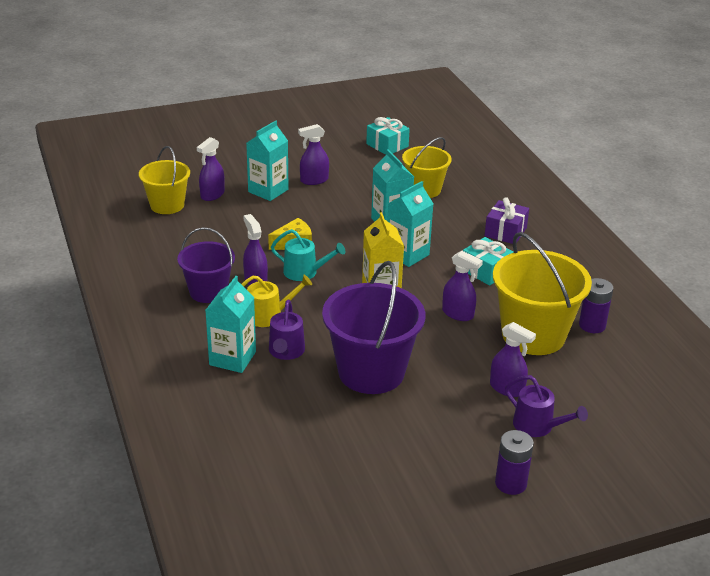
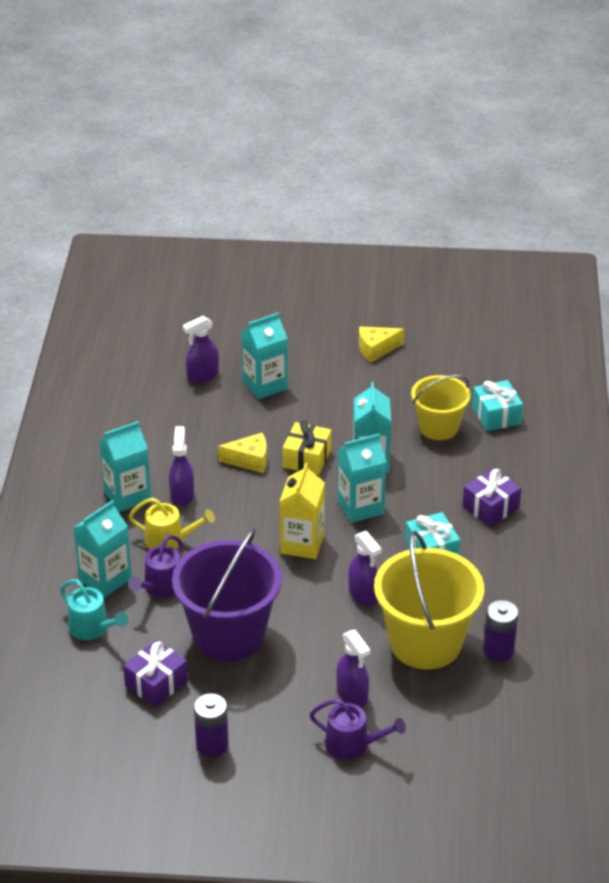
camera: 25 degrees right, 5 degrees up
(167, 205) = (148, 377): yellow bucket -> none
(208, 292) = (127, 496): purple bucket -> turquoise carton
(304, 272) = (238, 499): turquoise watering can -> turquoise watering can (92, 628)
(314, 180) = (323, 383): purple spray bottle -> none
(336, 427) = (156, 683): none -> purple gift
(338, 150) = (376, 349): none -> yellow cheese
(339, 232) = (307, 458): none -> yellow gift
(387, 145) = (438, 355): turquoise gift -> turquoise gift (496, 415)
(510, 483) = (281, 794): purple battery -> purple battery (212, 745)
(537, 426) = (352, 745): purple watering can -> purple watering can turned 45 degrees counterclockwise

